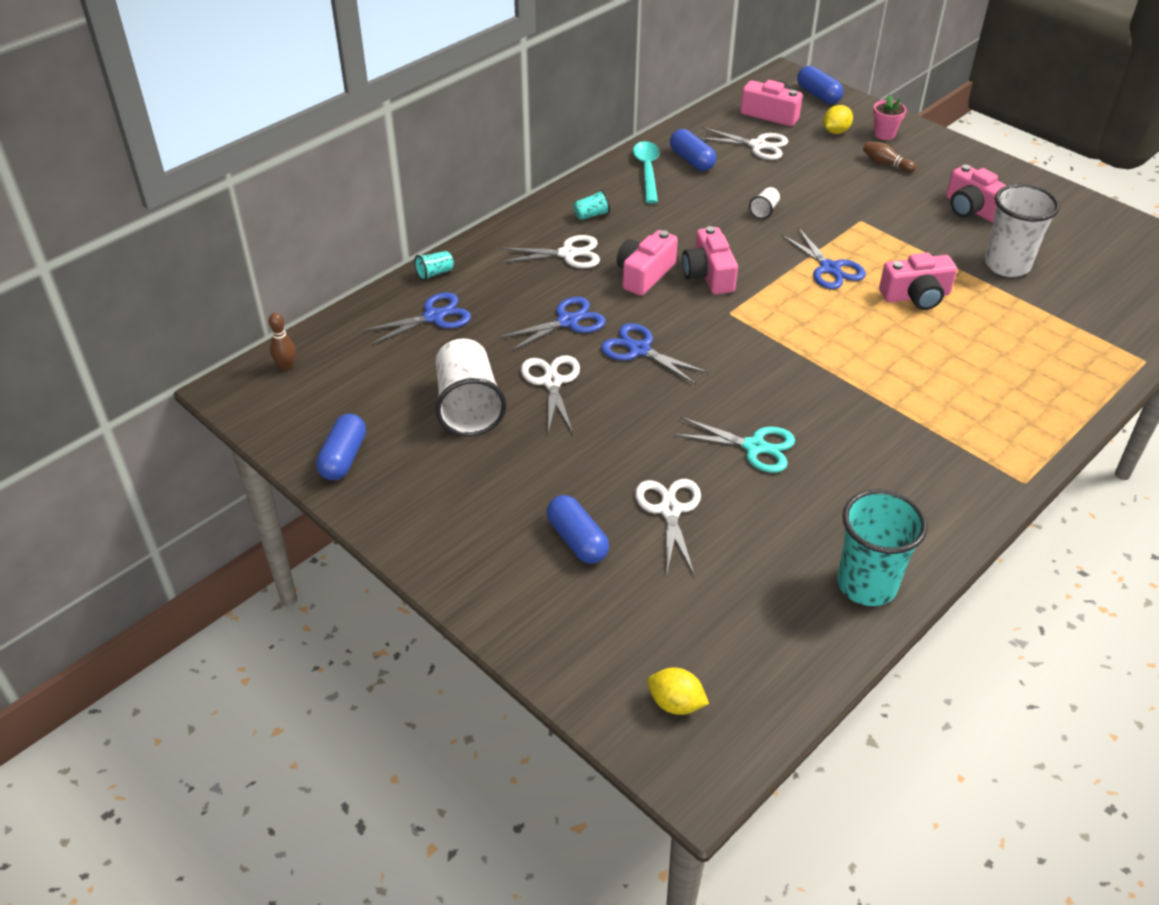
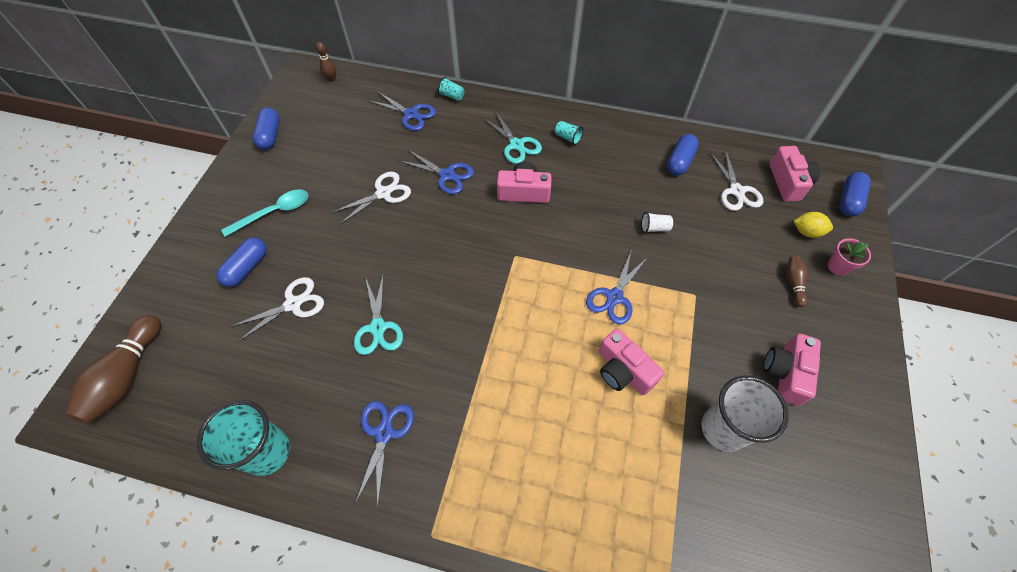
camera: 60 degrees right, 15 degrees up
(343, 458) = (270, 136): blue capsule -> blue capsule turned 75 degrees counterclockwise
(468, 406) = (339, 166): white cup -> none
(568, 254) = (516, 145): white scissors -> turquoise scissors
(639, 350) = (442, 223): blue scissors -> blue scissors (384, 433)
(647, 171) = (644, 144): turquoise spoon -> turquoise spoon (274, 212)
(675, 703) = (127, 376): yellow lemon -> brown bowling pin
(708, 275) = (549, 226): pink camera -> none

